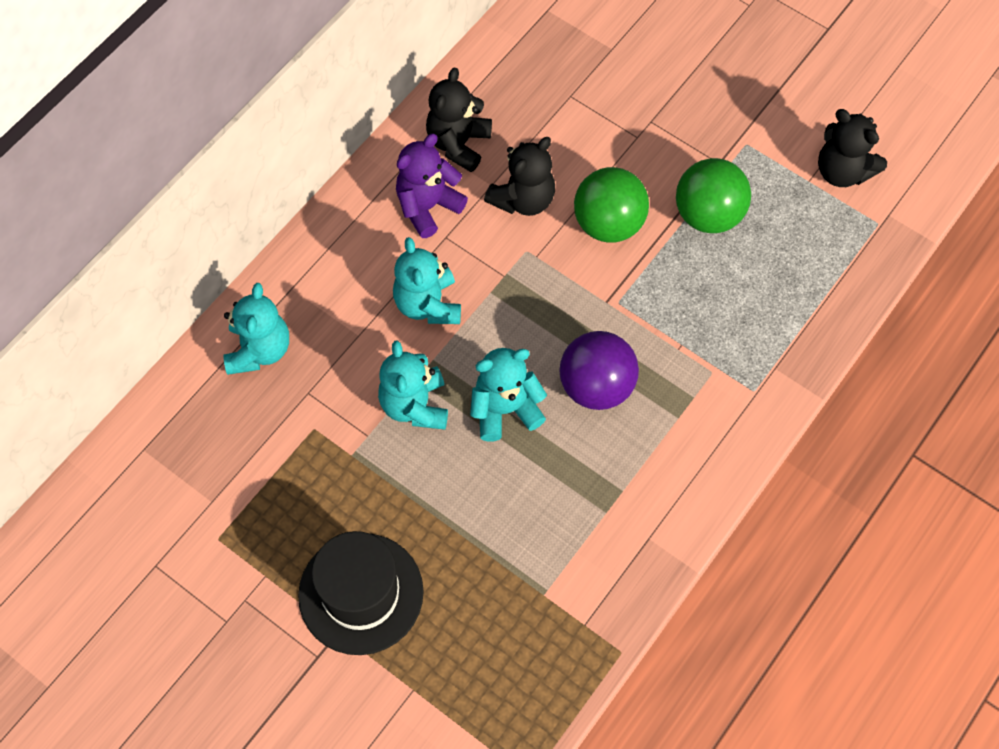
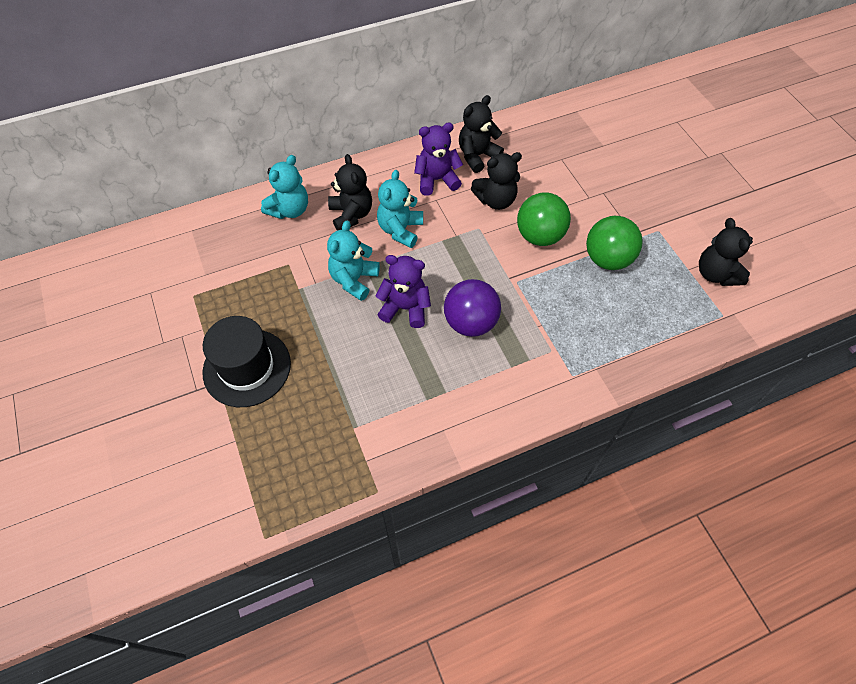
camera: 30 degrees right, 5 degrees down
(348, 315) = (351, 215): none -> black teddy bear
(505, 409) = (405, 308): turquoise teddy bear -> purple teddy bear

